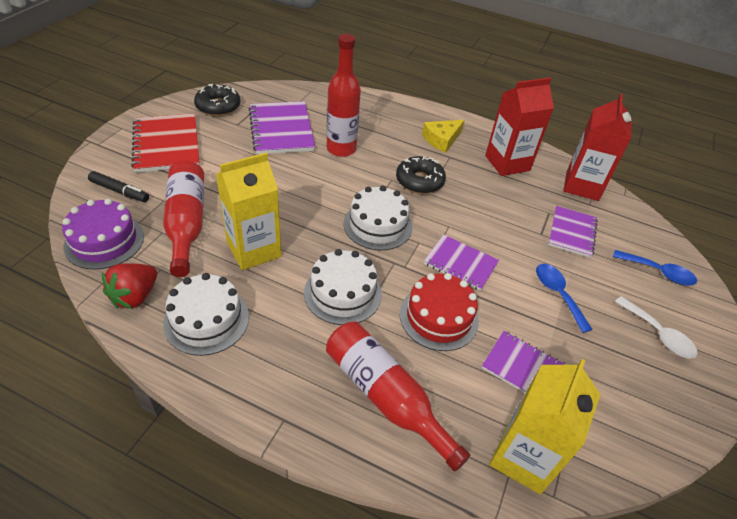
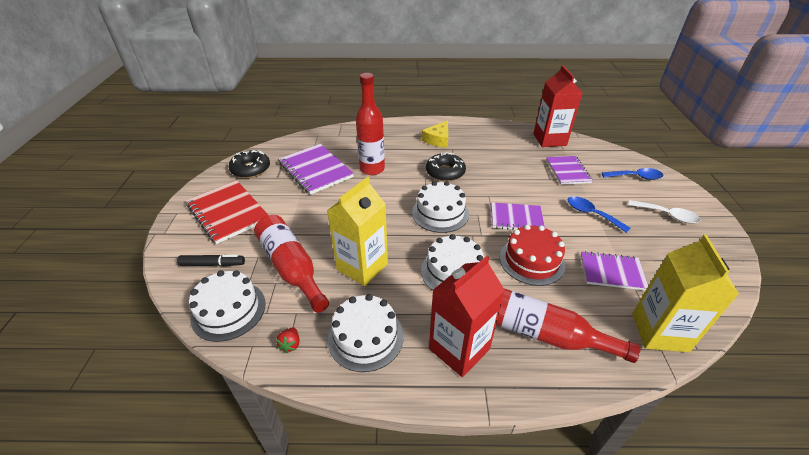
camera: 20 degrees left, 5 degrees down
(104, 241) = (228, 310): purple cake -> white cake
(135, 296) = (290, 344): red strawberry -> red strawberry, size x0.52
(507, 163) = (493, 141): red carton -> red carton (459, 349)

